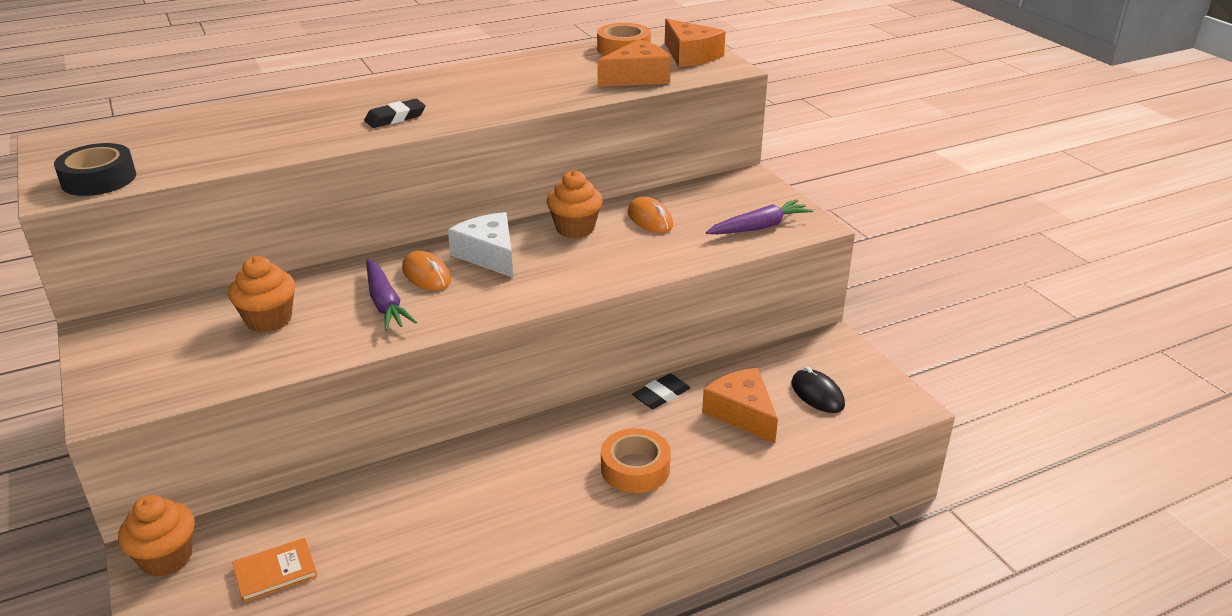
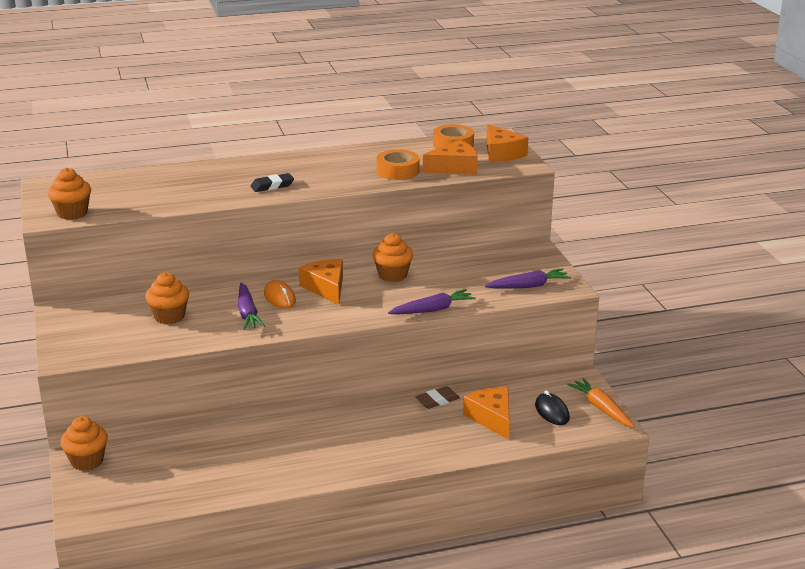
camera: 10 degrees right, 5 degrees down
(99, 179) = (72, 213): black tape -> orange cupcake
(275, 572) = (153, 476): orange book -> none
(489, 255) = (326, 288): white cheese -> orange cheese
(635, 468) = (404, 444): orange tape -> orange tape (397, 171)
(645, 272) = (433, 310): none -> purple carrot
(650, 219) = (449, 273): orange mouse -> none
(661, 395) = (437, 400): black eraser -> brown eraser
(878, 382) = (601, 408): none -> orange carrot

